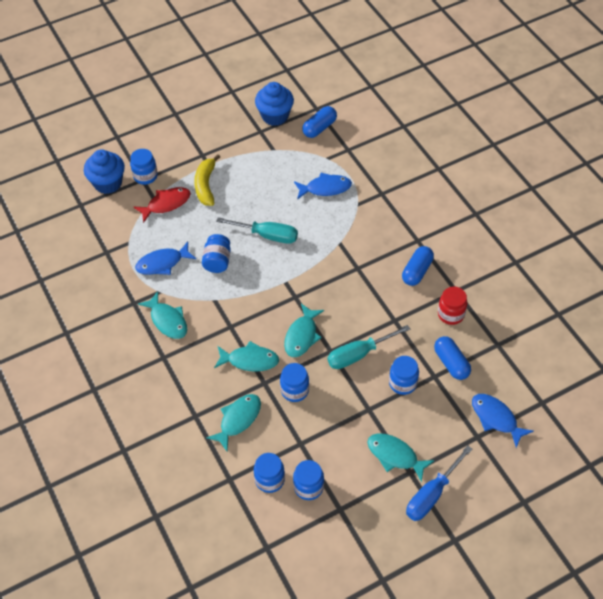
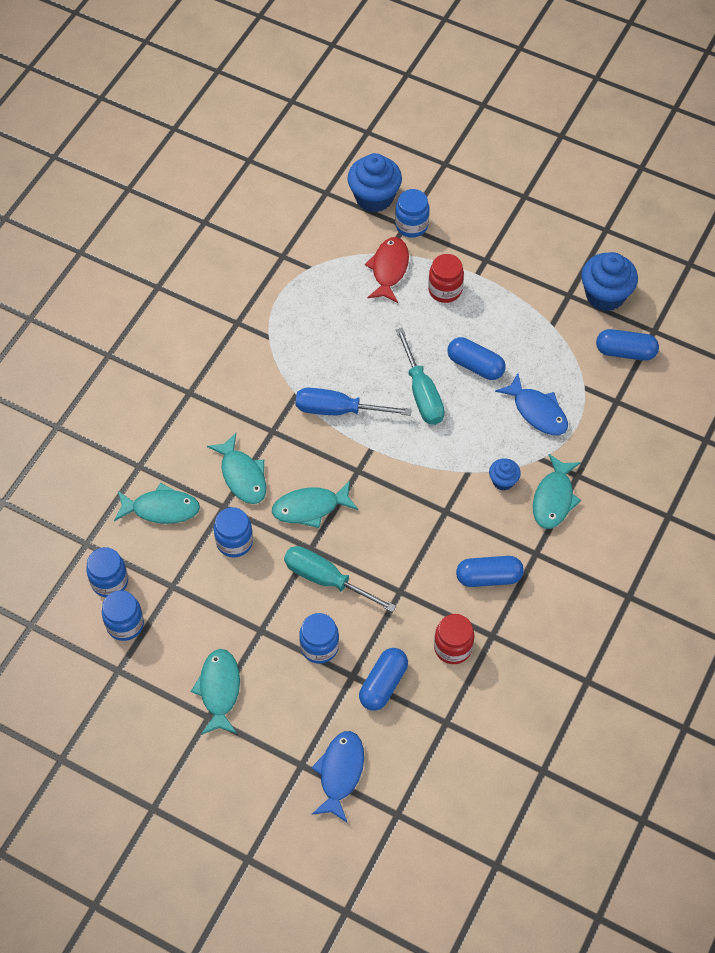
camera: 55 degrees right, 5 degrees up
(162, 263) = (307, 316): blue fish -> none
(166, 204) = (389, 269): red fish -> red fish turned 105 degrees counterclockwise
(167, 320) = (237, 367): turquoise fish -> turquoise fish (554, 499)
(206, 185) = (445, 290): yellow banana -> red jar
(217, 261) = (349, 366): blue jar -> none
(270, 199) = (475, 365): none -> blue capsule
(358, 229) = (503, 481): none -> blue cupcake
(432, 494) = (195, 754): blue screwdriver -> blue screwdriver (339, 410)

